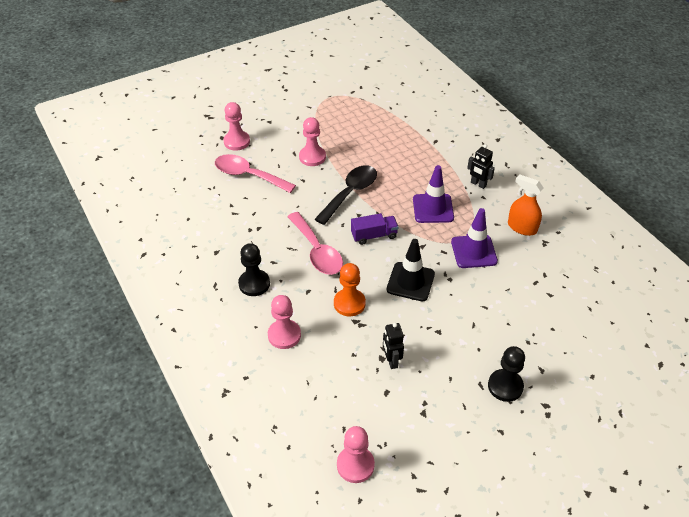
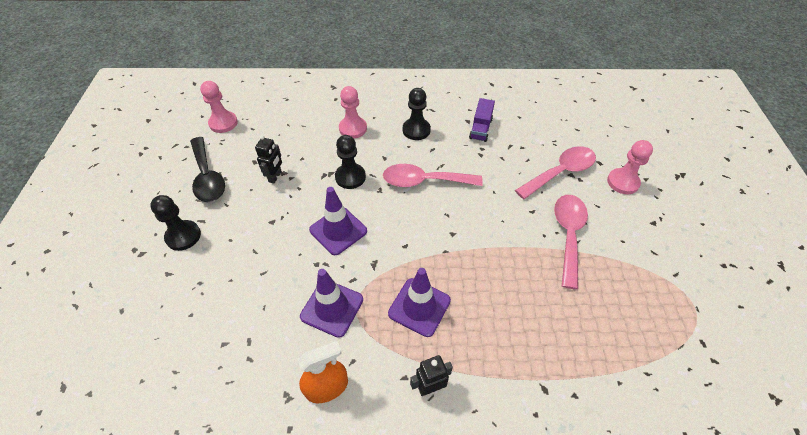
camera: 120 degrees right, 5 degrees up
(312, 157) = (568, 235): pink pawn -> pink spoon
(349, 303) = (350, 177): orange pawn -> black pawn
(350, 193) = (489, 241): black spoon -> black spoon (207, 177)
(374, 235) = (415, 232): purple truck -> purple truck (480, 129)
(391, 361) = (275, 177): black robot -> black robot turned 90 degrees clockwise
(410, 282) = (338, 230): black traffic cone -> purple traffic cone

